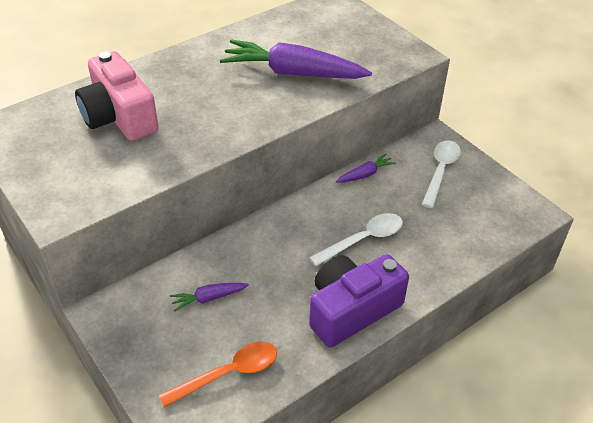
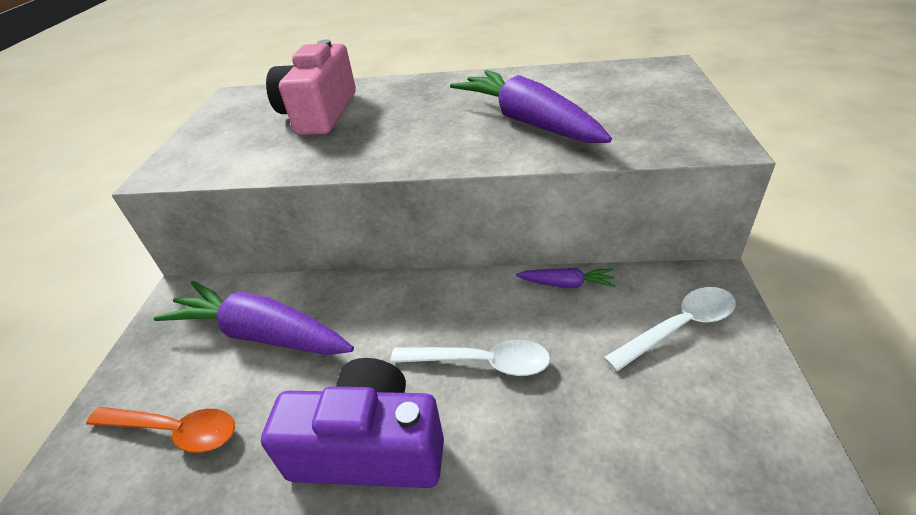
camera: 45 degrees right, 5 degrees down
(208, 298) = (260, 334): purple carrot -> purple carrot, size x2.20

